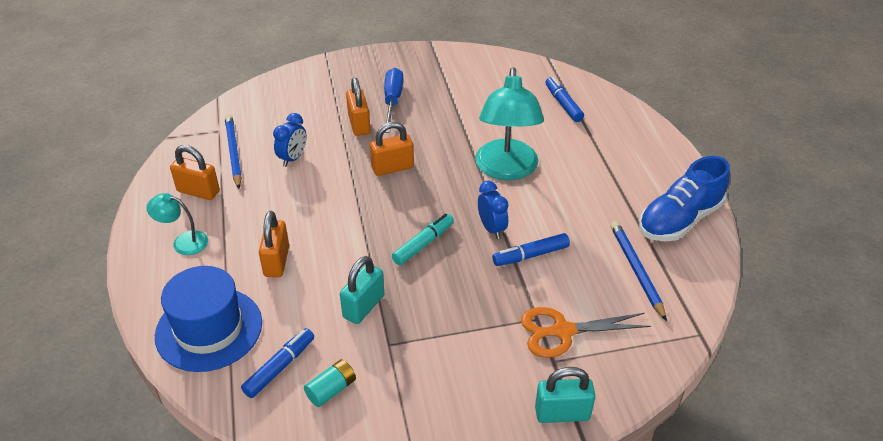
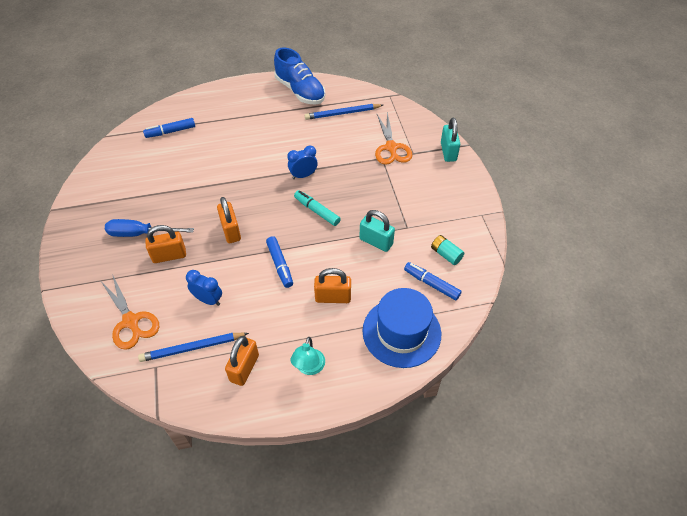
camera: 90 degrees left, 10 degrees up
(276, 109) = (131, 321): none -> orange scissors
(506, 170) = (242, 166): turquoise lamp -> none
(530, 255) = (329, 158): blue marker -> blue marker (280, 265)

